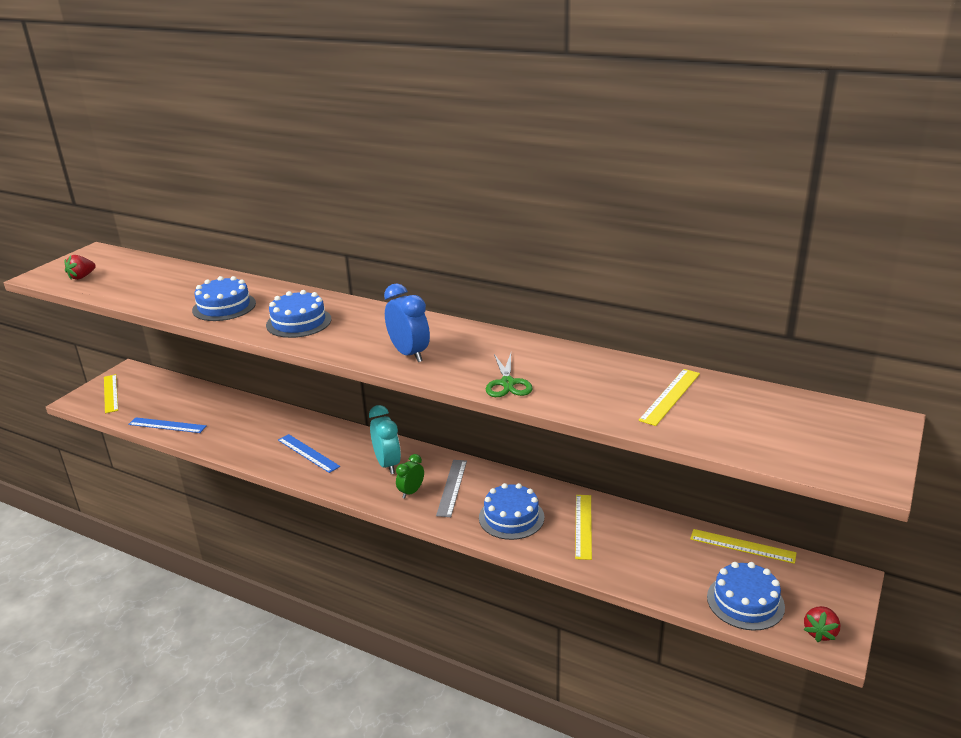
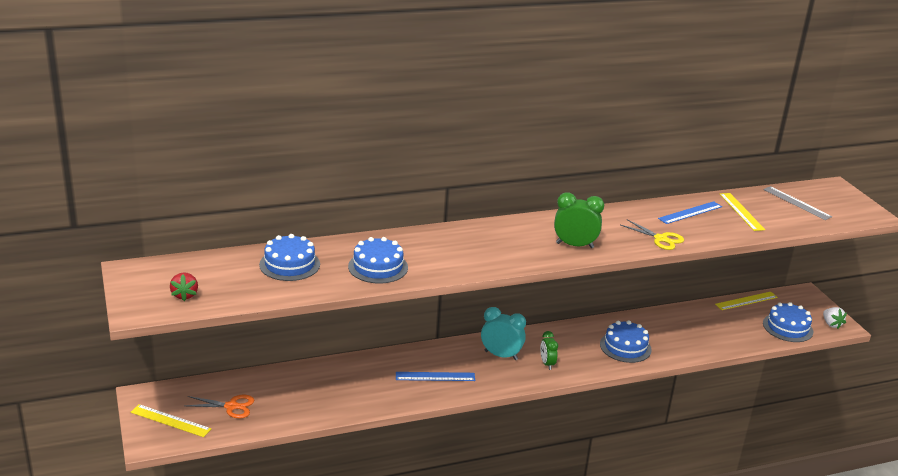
camera: 50 degrees left, 0 degrees up
(154, 402) = (231, 406): none -> orange scissors
(167, 425) = (283, 416): blue ruler -> blue ruler (690, 212)
(298, 322) = (459, 255): blue cake -> blue cake (289, 264)
(409, 354) = (574, 245): blue clock -> green clock
(452, 487) = (564, 348): grey ruler -> grey ruler (796, 203)
(507, 383) = (661, 239): green scissors -> yellow scissors
(583, 526) = (666, 331): yellow ruler -> none
(820, 632) = (831, 324): red strawberry -> white strawberry

